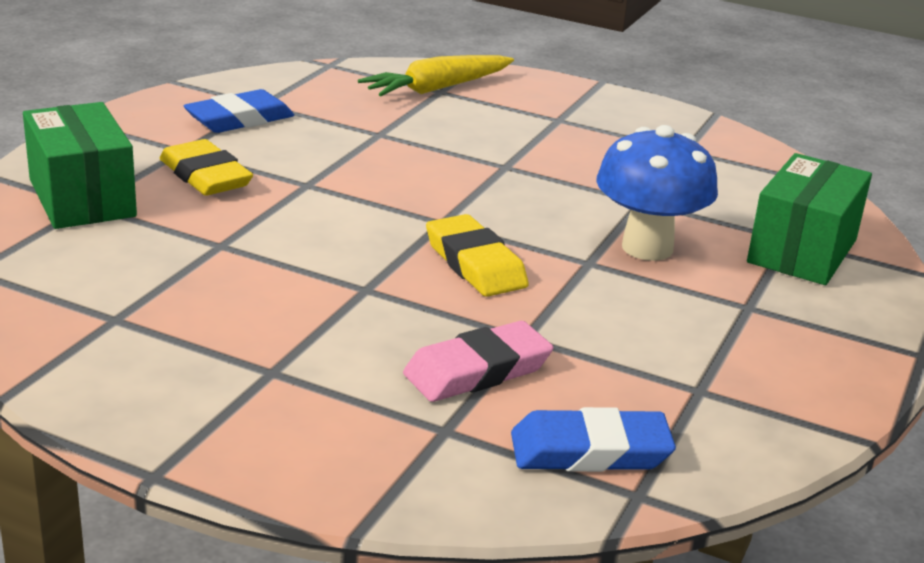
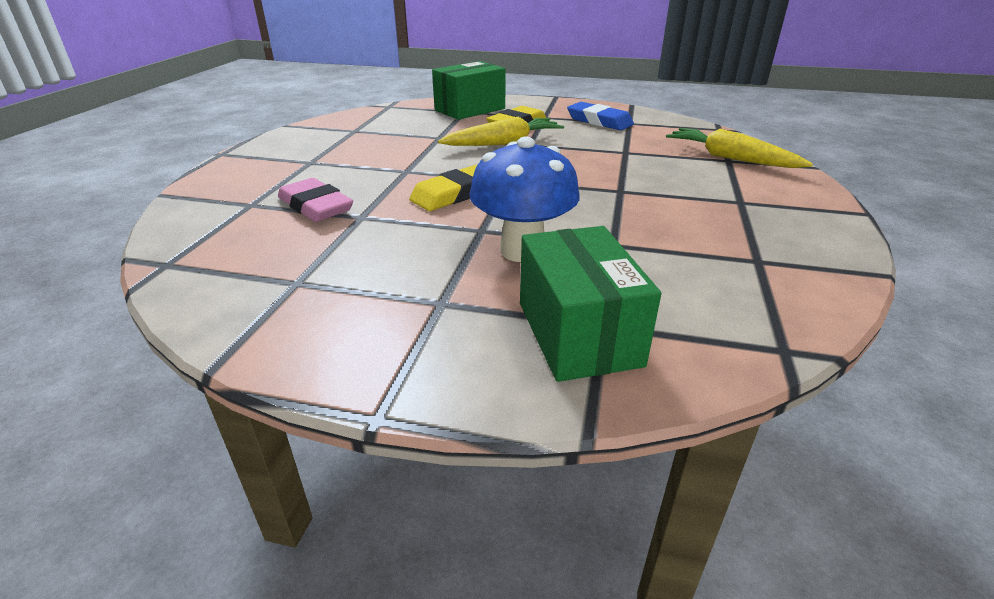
camera: 80 degrees right, 5 degrees up
(291, 200) = (503, 143): none -> yellow carrot
(590, 451) = (219, 245): blue eraser -> none
(802, 251) = (578, 333): green box -> green box turned 60 degrees clockwise

